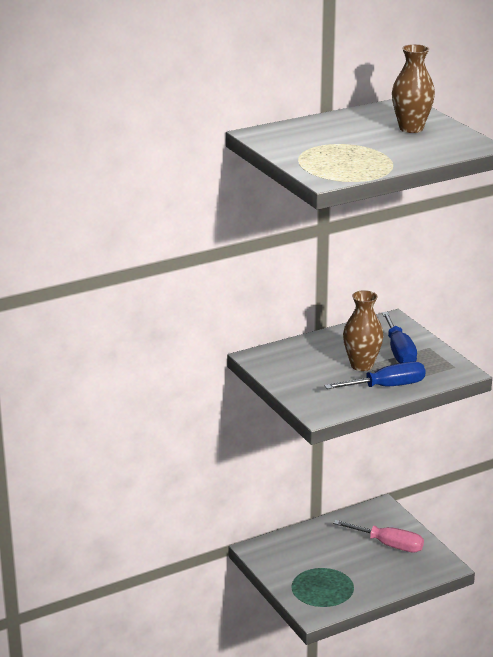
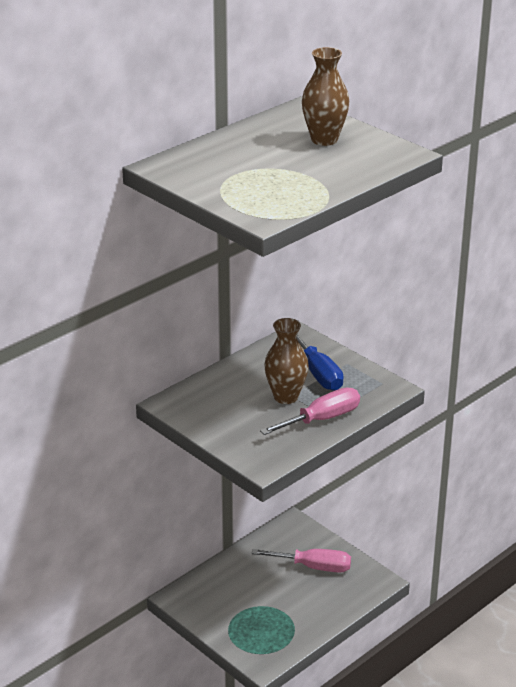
camera: 15 degrees left, 5 degrees up
(387, 386) = (322, 419): blue screwdriver -> pink screwdriver

